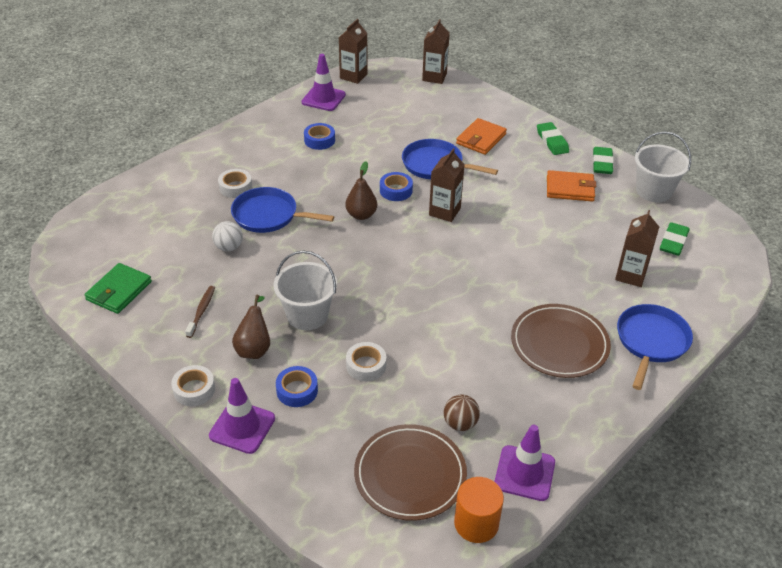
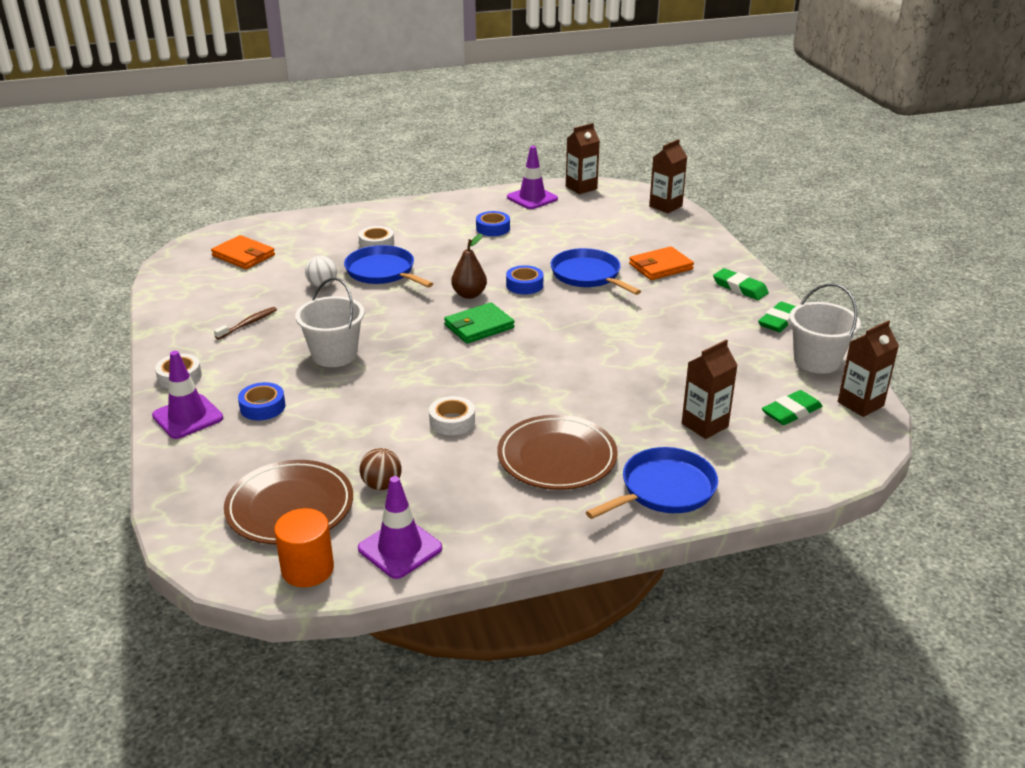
camera: 30 degrees right, 10 degrees down
(119, 291) = (199, 290): green wallet -> green wallet (479, 326)
(254, 348) = (261, 364): brown pear -> none
(366, 365) = (344, 409): white tape -> white tape (452, 421)
(444, 211) = (555, 314): brown carton -> brown carton (860, 404)
(552, 141) = (740, 288): green eraser -> green eraser turned 60 degrees counterclockwise
(570, 188) = (716, 332): orange wallet -> orange wallet (243, 255)

